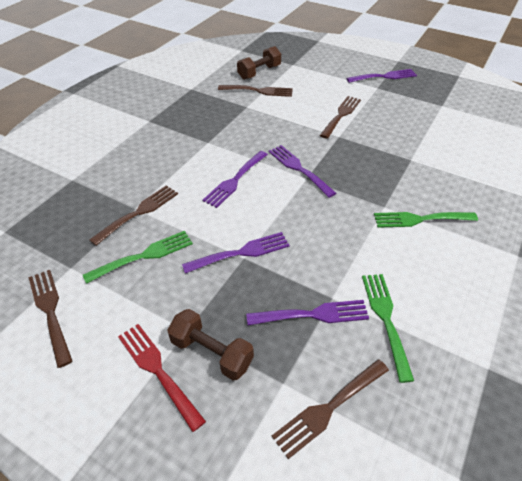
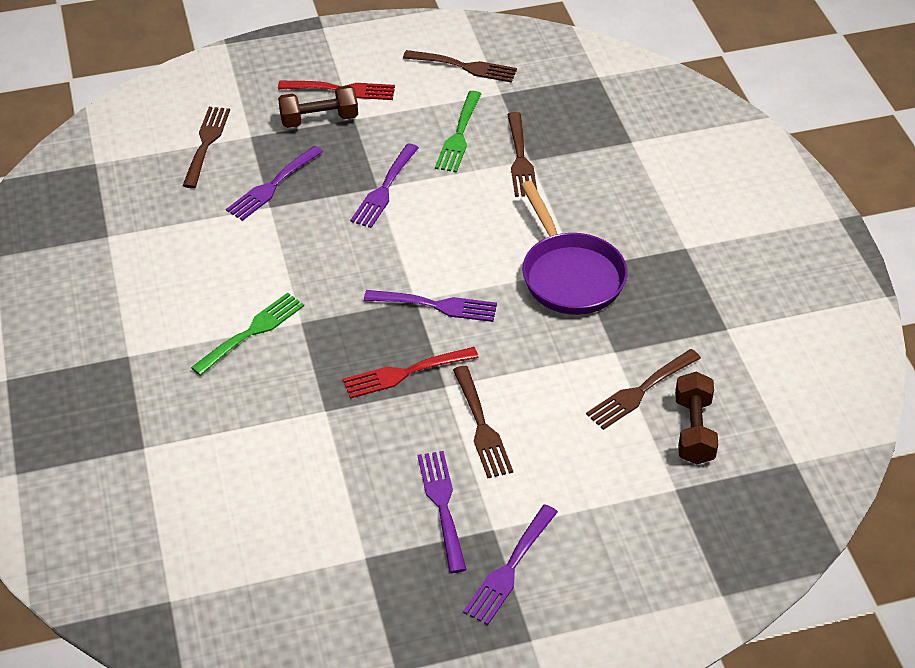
camera: 135 degrees right, 0 degrees up
(216, 142) = (570, 275): none -> purple pan
(235, 180) = (482, 246): purple fork -> purple fork (442, 505)
(352, 151) = (405, 373): none -> red fork
(385, 319) = (212, 219): green fork -> none

